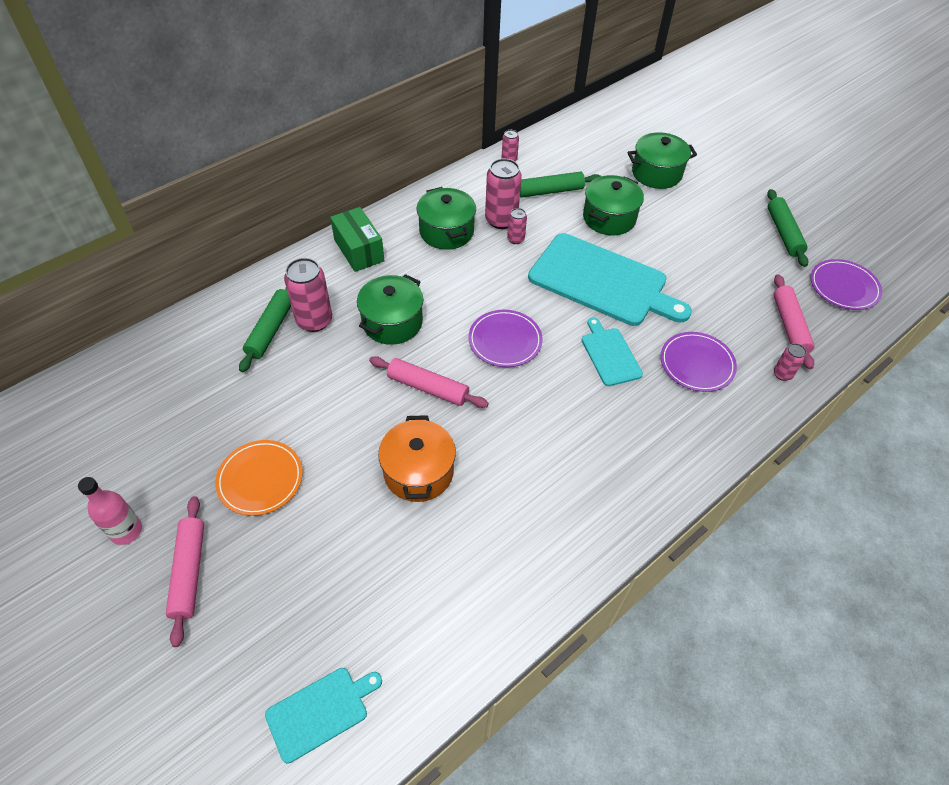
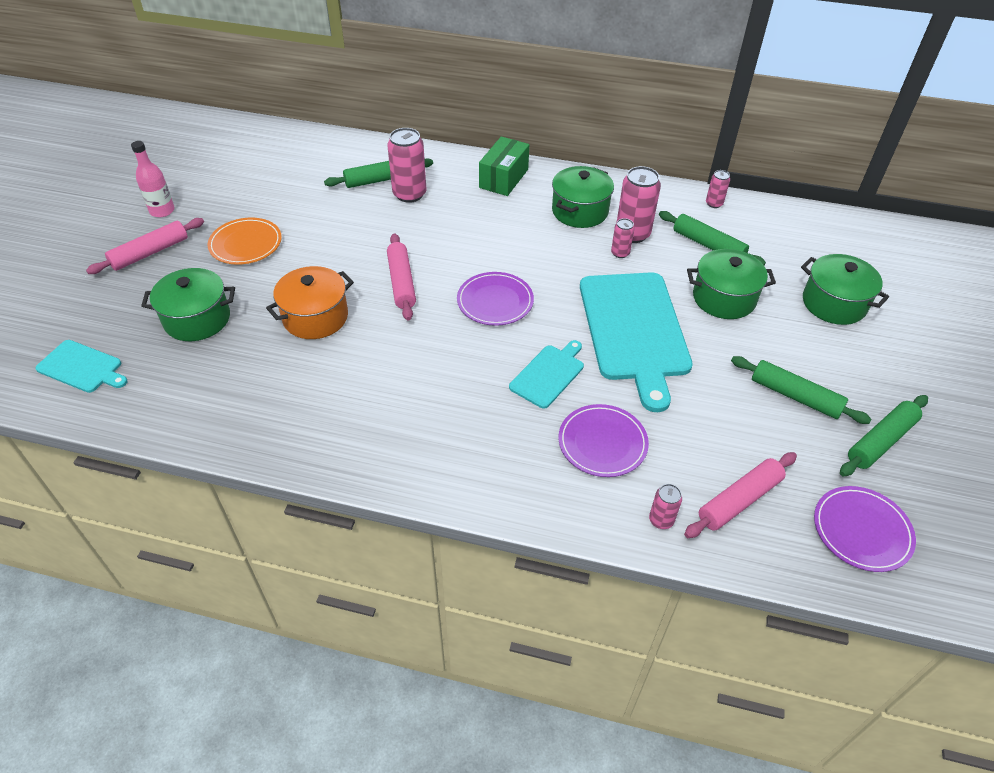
camera: 55 degrees right, 5 degrees down
(392, 322) = (448, 232): green pot -> green pot (197, 319)
(722, 244) = (795, 396): none -> green rolling pin

